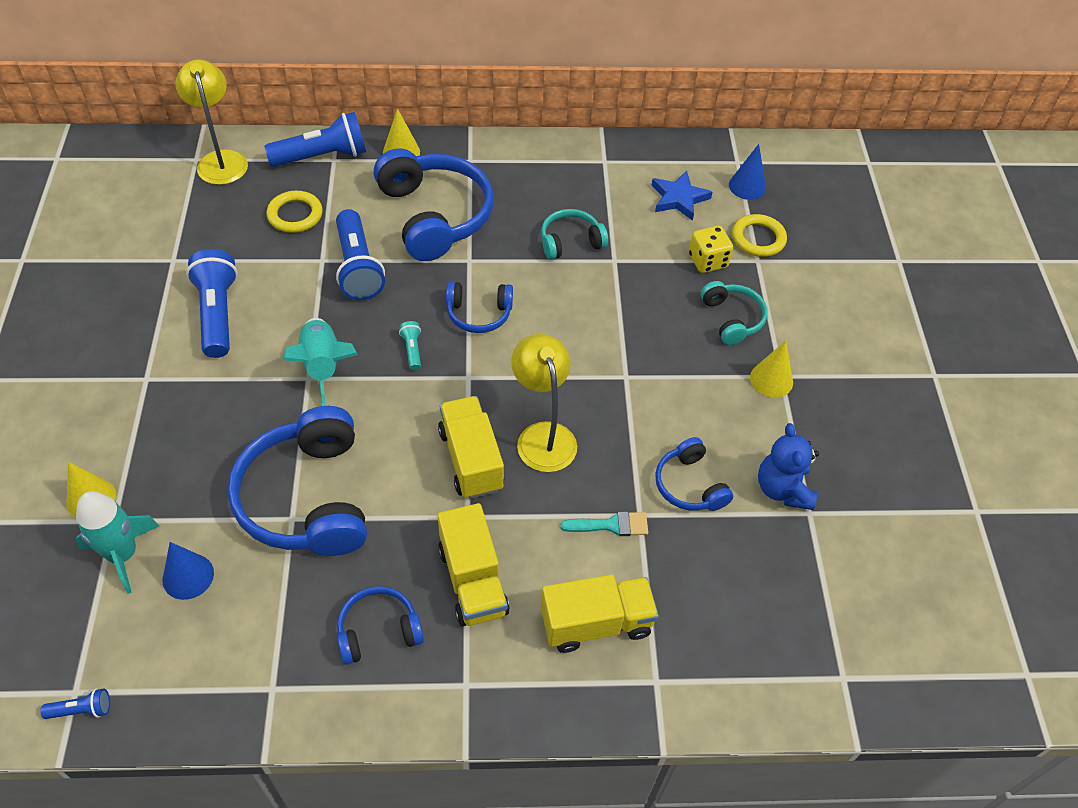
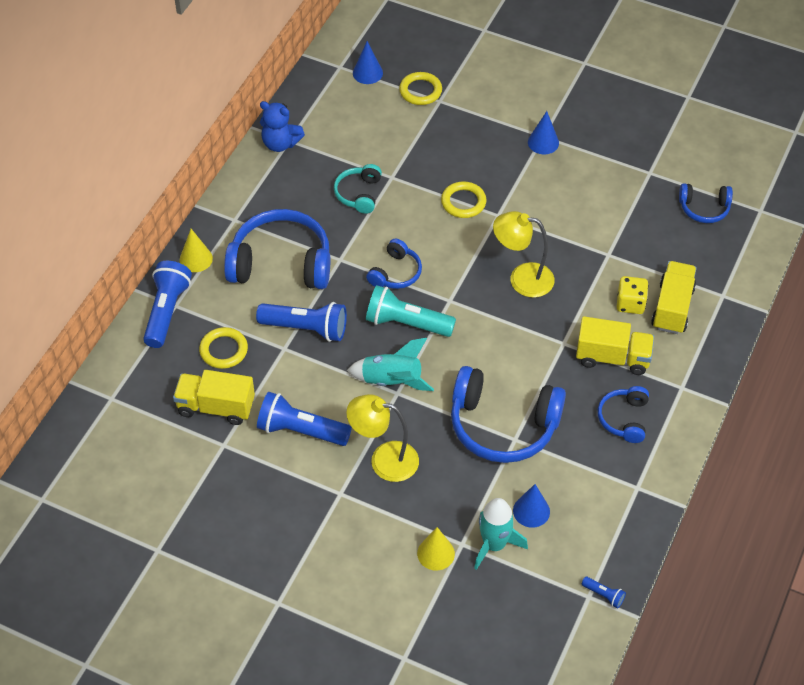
camera: 60 degrees left, 0 degrees up
(81, 710) = (604, 595): blue flashlight -> blue flashlight turned 105 degrees clockwise
(221, 160) = (125, 381): yellow lamp -> yellow lamp (384, 460)
(412, 350) = (406, 323): turquoise flashlight -> turquoise flashlight, size x2.24
(471, 460) = (520, 324): yellow truck -> yellow truck (216, 407)
(611, 525) = (608, 272): turquoise brush -> none
(622, 336) = (463, 202): none -> yellow ring
(679, 198) = (355, 115): blue star -> none
(689, 485) = (600, 220): blue headphones -> blue headphones (704, 208)
(707, 261) = (424, 127): yellow dice -> yellow dice (630, 303)
(732, 318) = (482, 138): turquoise headphones -> none
(771, 379) = (543, 142): yellow cone -> blue cone
(782, 489) = (627, 177): blue teddy bear -> blue teddy bear (280, 143)

